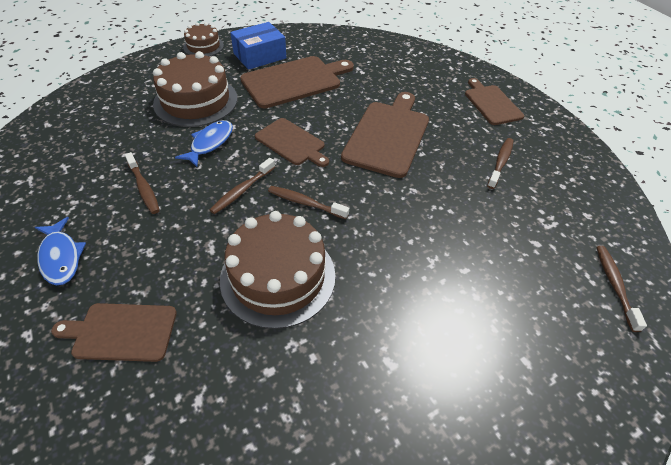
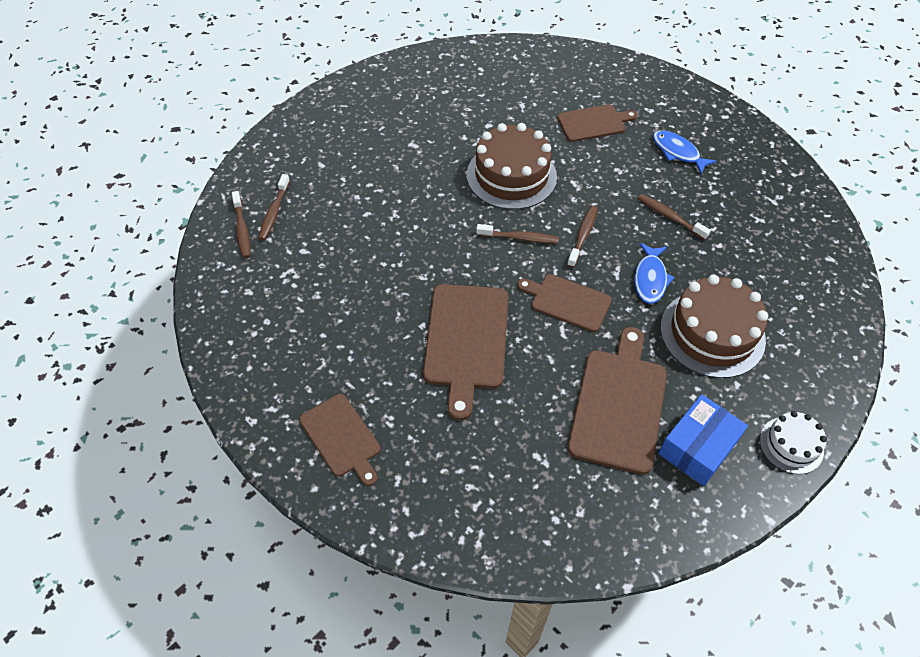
camera: 165 degrees right, 5 degrees up
(203, 46) = (791, 445): brown cake -> white cake
(294, 81) = (619, 405): brown cutting board -> brown cutting board turned 150 degrees clockwise
(500, 162) = (333, 335): brown toothbrush -> brown toothbrush (274, 212)

